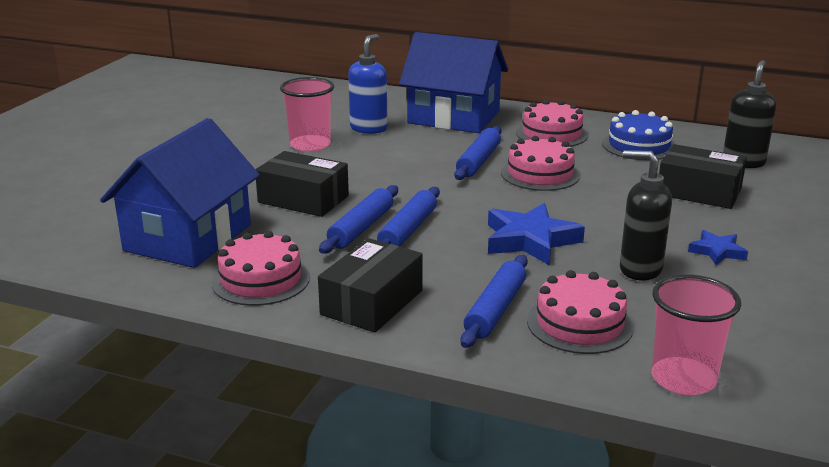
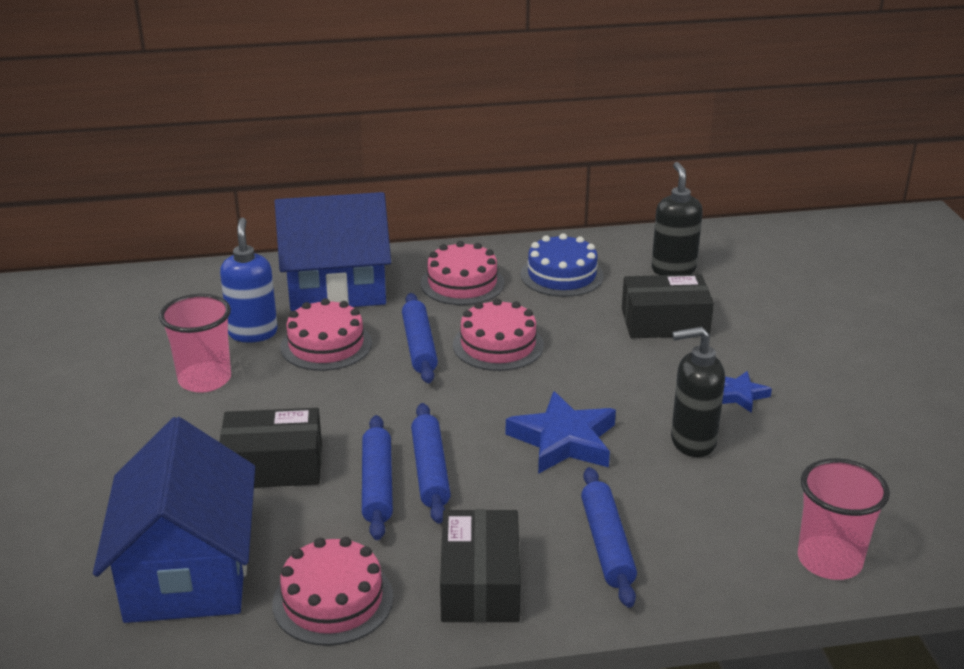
camera: 30 degrees left, 5 degrees up
(579, 323) = (695, 531): pink cake -> pink cake (326, 345)

